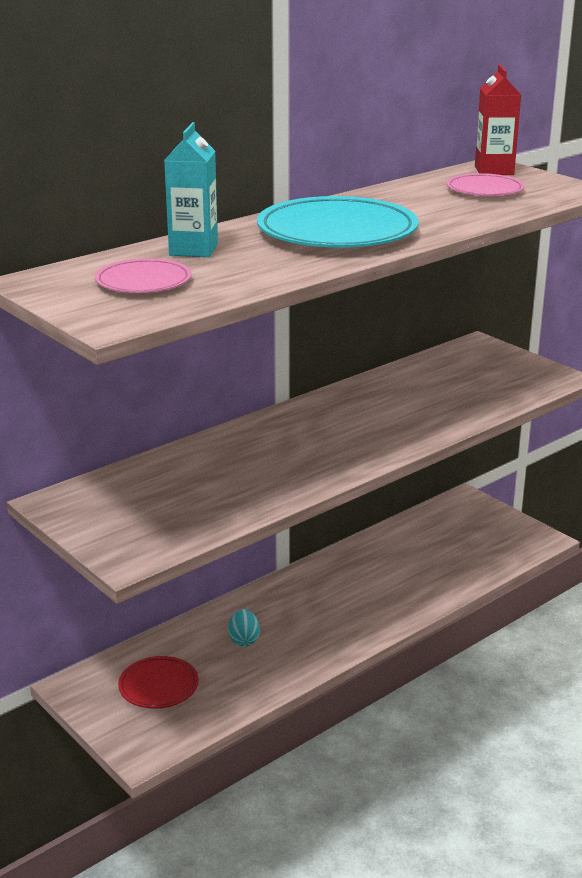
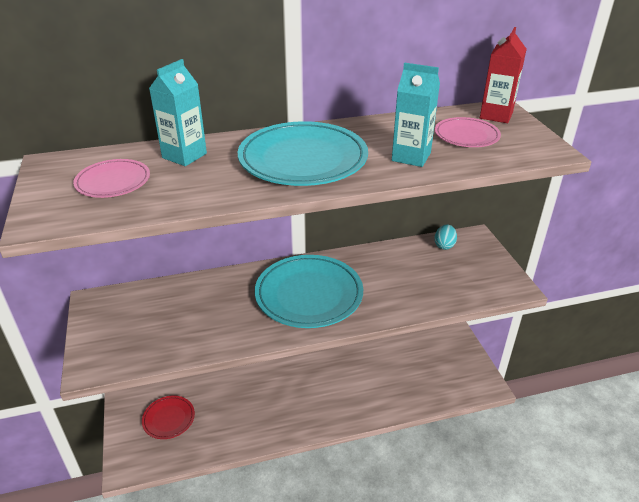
camera: 25 degrees right, 10 degrees up
(244, 640) = (240, 401): turquoise egg -> turquoise egg (444, 245)
(335, 433) = (309, 295): none -> turquoise plate
(449, 213) = (411, 157): none -> turquoise carton

